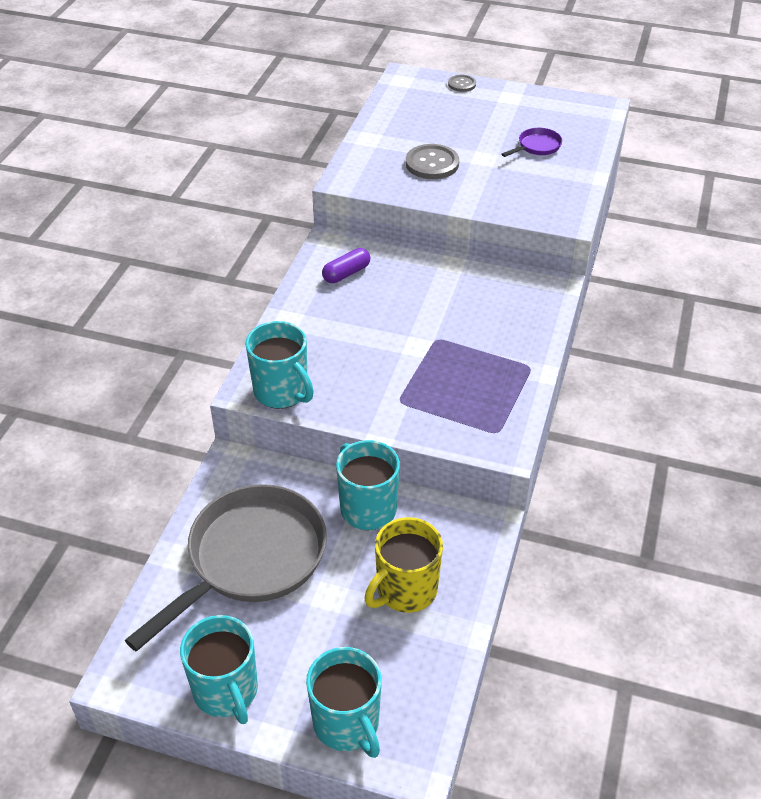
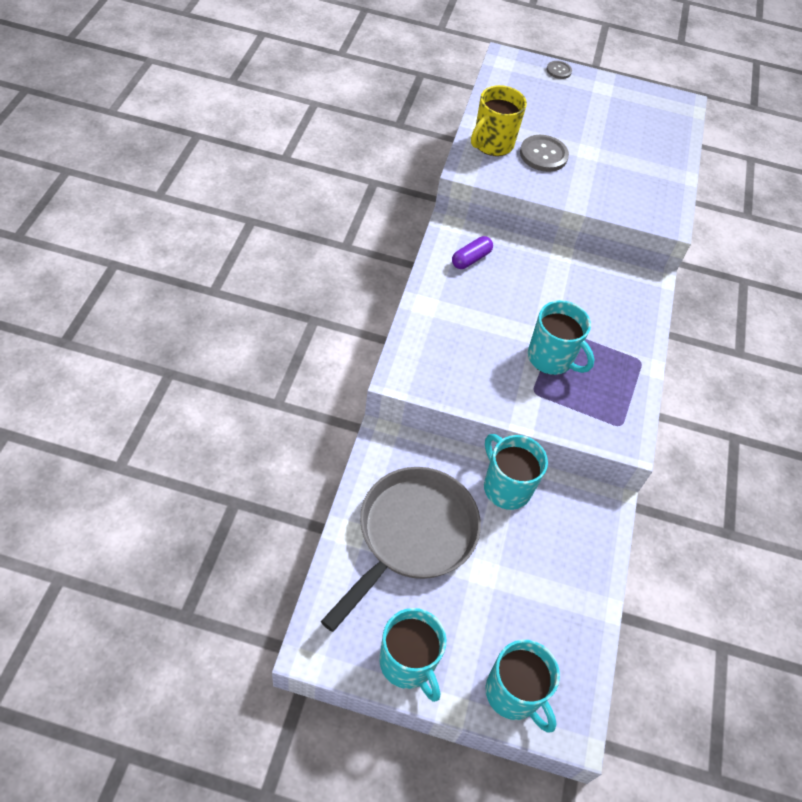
camera: 10 degrees left, 10 degrees up
(282, 392) = (430, 379): turquoise mug -> turquoise mug (551, 358)
(405, 590) = (547, 567): yellow mug -> yellow mug (492, 144)
(537, 146) = (633, 142): purple pan -> none

